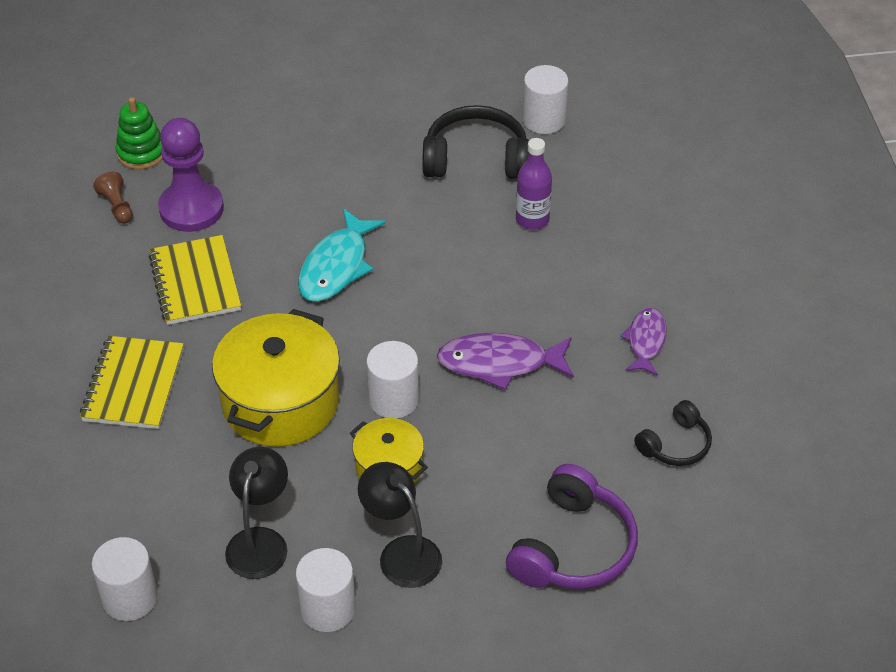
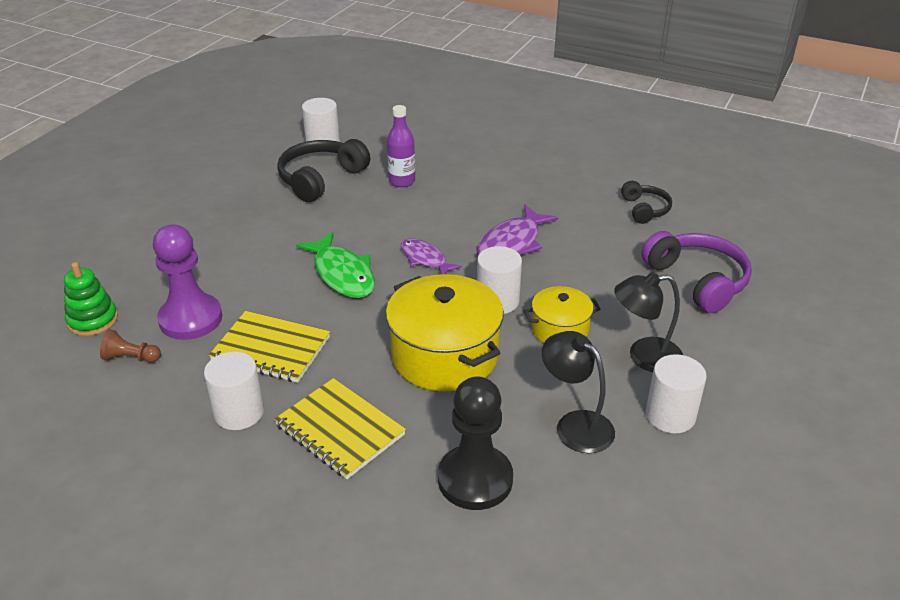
camera: 55 degrees left, 10 degrees down
(130, 598) = (573, 531): white cylinder -> white cylinder (239, 412)
(141, 503) = (475, 479): none -> black pawn
(336, 266) = (342, 274): turquoise fish -> green fish
(646, 341) = (551, 185): purple fish -> purple fish (425, 259)

